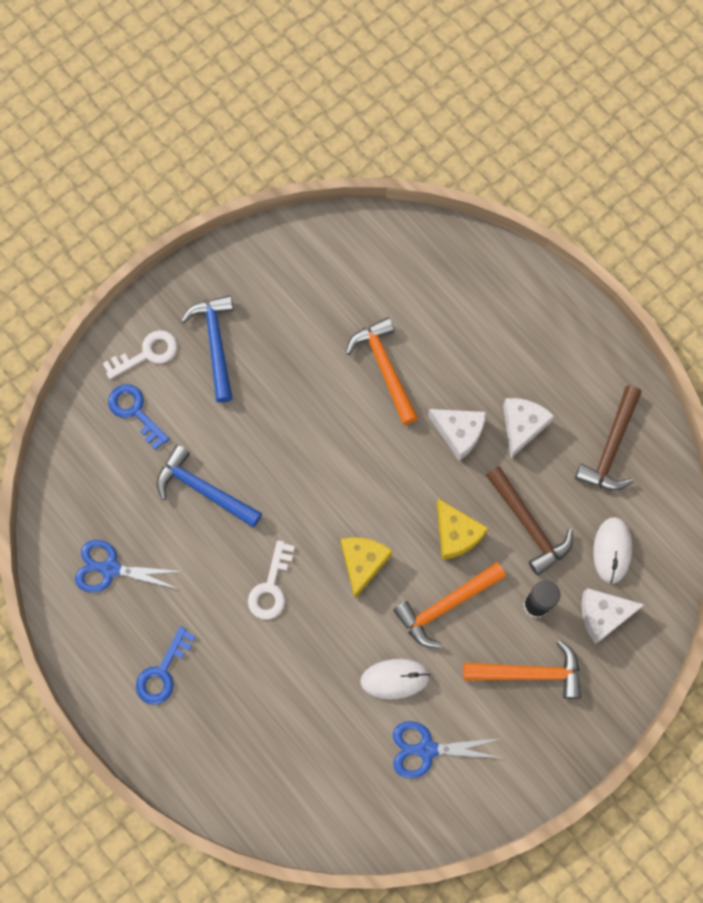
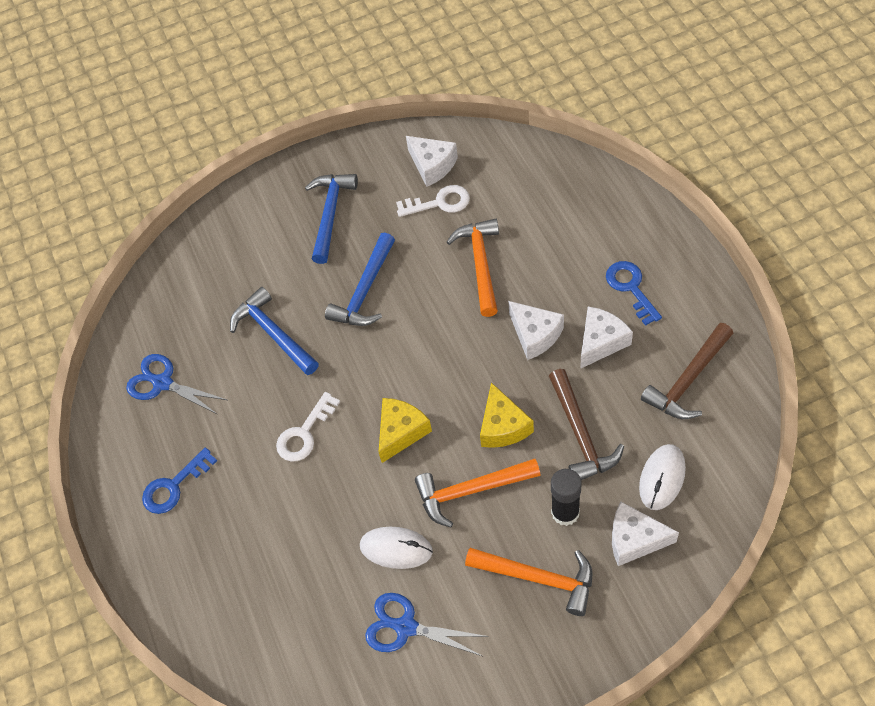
camera: 25 degrees right, 15 degrees down
(135, 412) = (237, 256): blue key -> blue key (631, 288)
(147, 353) = (266, 211): white key -> white key (439, 203)
(279, 422) = (365, 291): none -> blue hammer
(302, 265) = (432, 165): none -> white cheese

